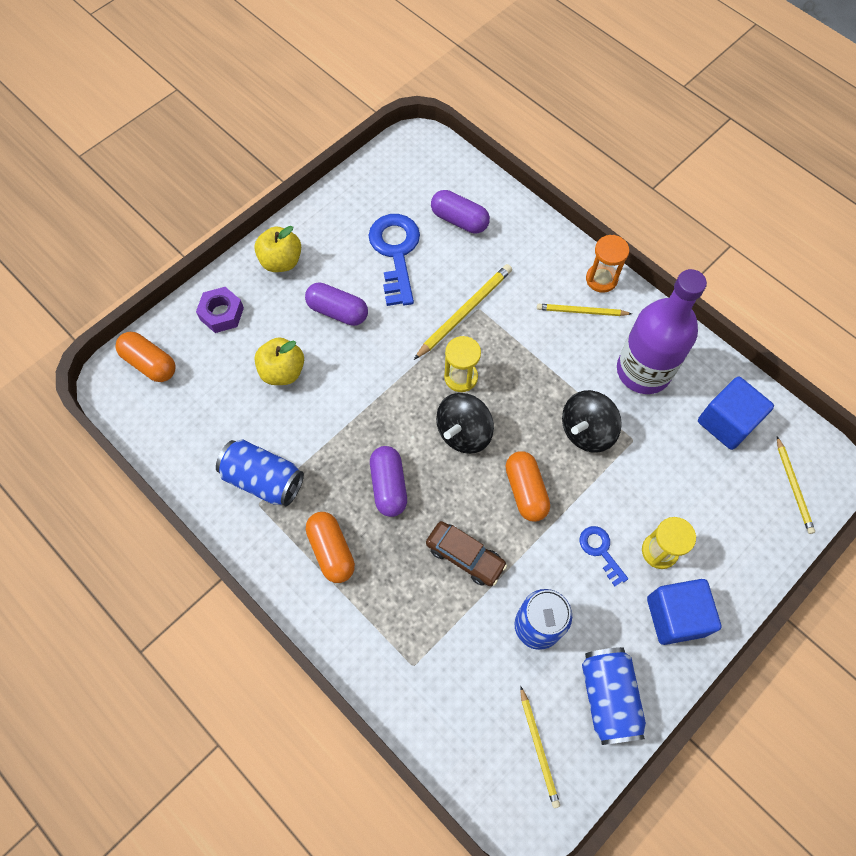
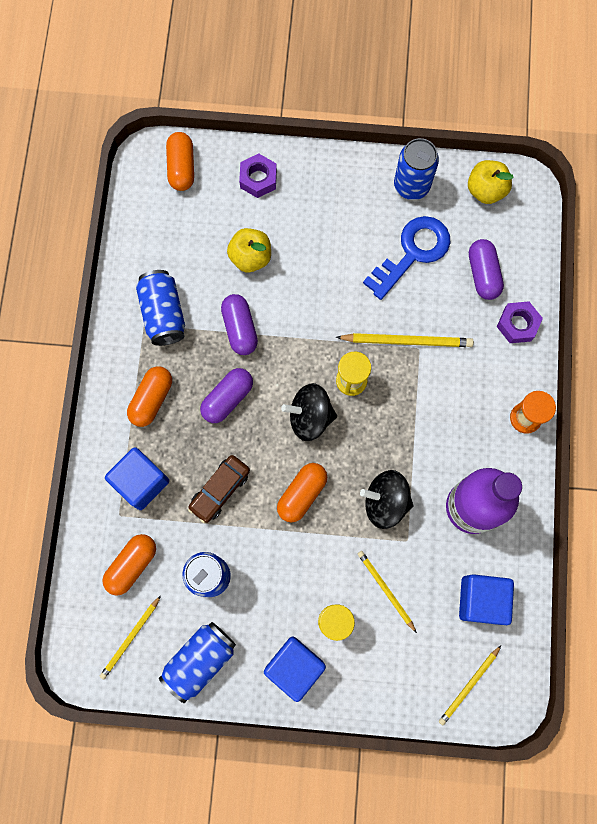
camera: 50 degrees right, 10 degrees up
(281, 261) = (334, 181): yellow apple -> yellow apple (485, 190)
(337, 311) = (328, 253): purple capsule -> purple capsule (240, 329)
(340, 212) = (411, 186): none -> blue can
(399, 620) = (141, 482): none -> blue cube
(465, 556) = (220, 490): brown car -> brown car turned 45 degrees clockwise
(470, 691) = (132, 565): none -> orange capsule
(521, 228) = (517, 324): none -> purple nut
(581, 311) = (483, 424): yellow pencil -> yellow pencil (385, 590)
(600, 550) = (300, 579): blue key -> none

